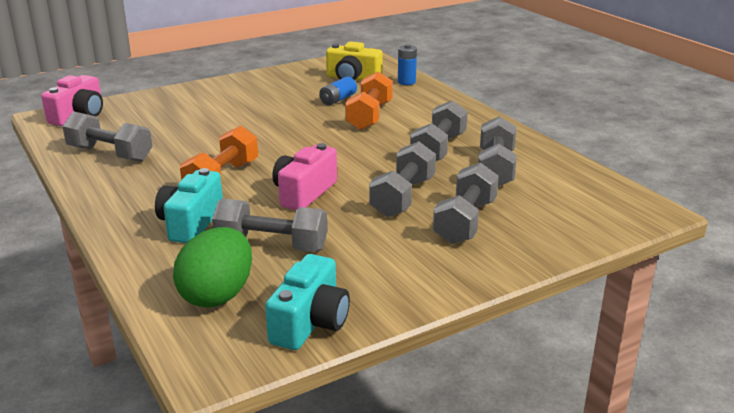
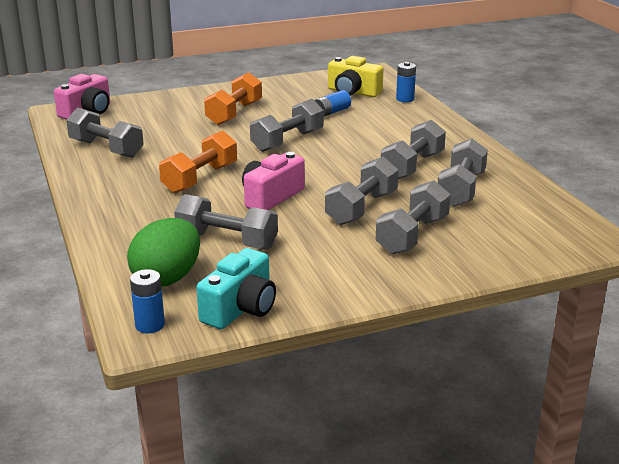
camera: 10 degrees right, 0 degrees up
(191, 223) = (161, 215): turquoise camera -> none
(213, 354) = (150, 325): none -> blue battery
(302, 132) = (287, 141): none -> grey dumbbell
(369, 116) = (356, 130): orange dumbbell -> orange dumbbell (234, 113)

